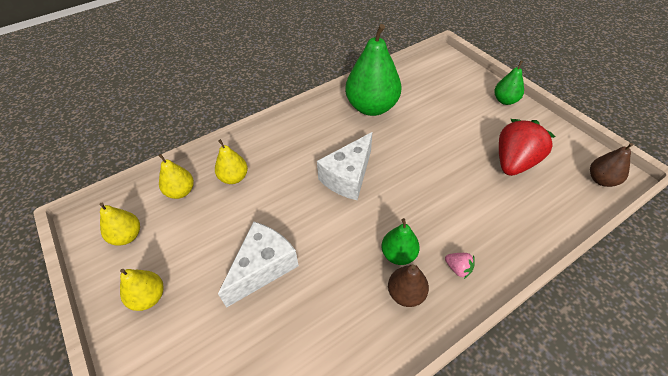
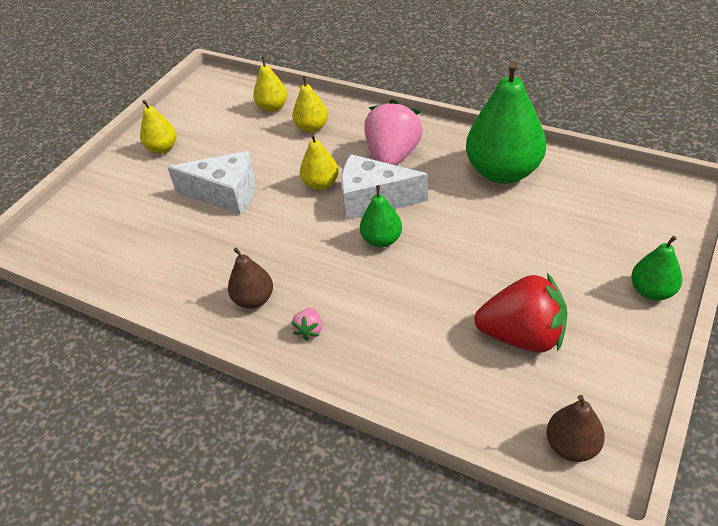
camera: 65 degrees right, 5 degrees down
(127, 236) = (209, 107): yellow pear -> yellow pear (321, 184)
(311, 148) = (393, 156): none -> pink strawberry
(398, 254) = (297, 277): green pear -> green pear (382, 240)

